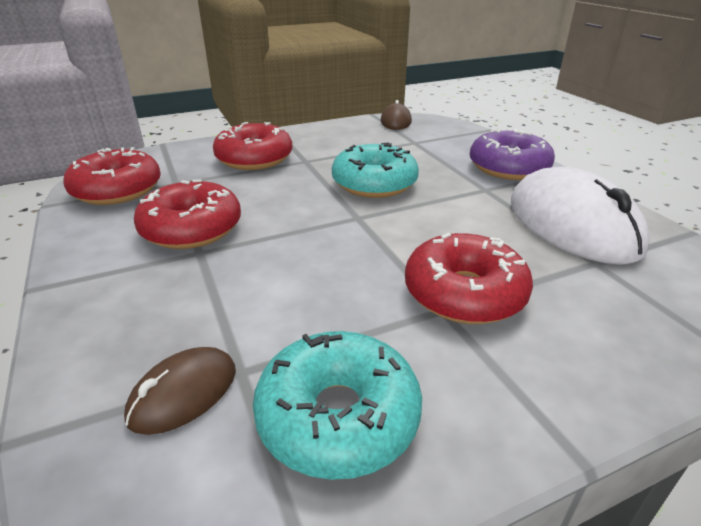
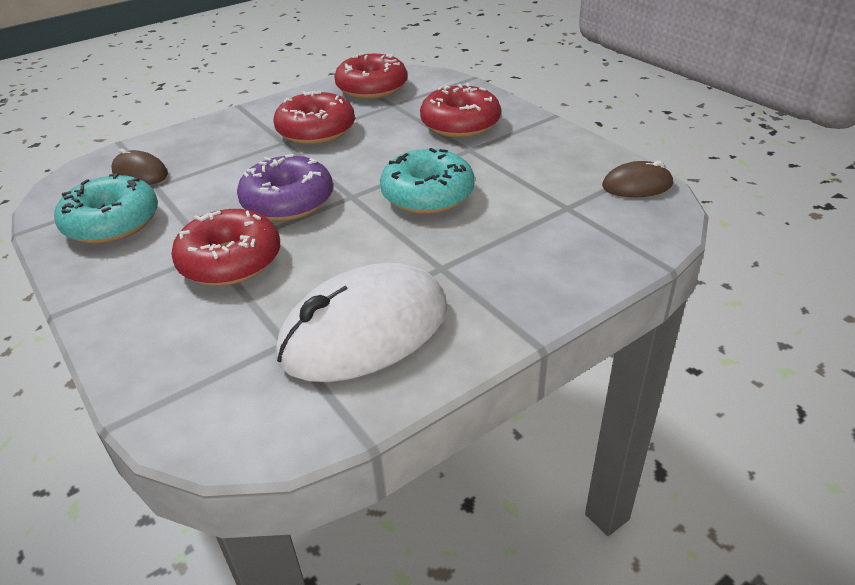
camera: 80 degrees right, 5 degrees up
(508, 167) = (516, 284): purple donut -> purple donut (288, 201)

